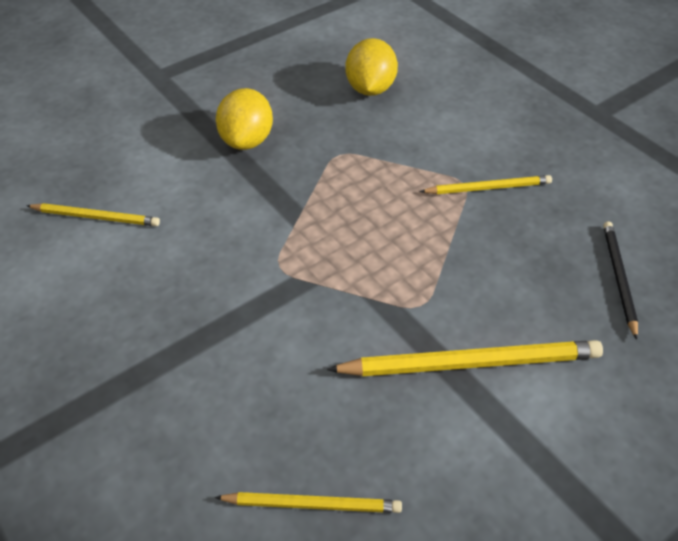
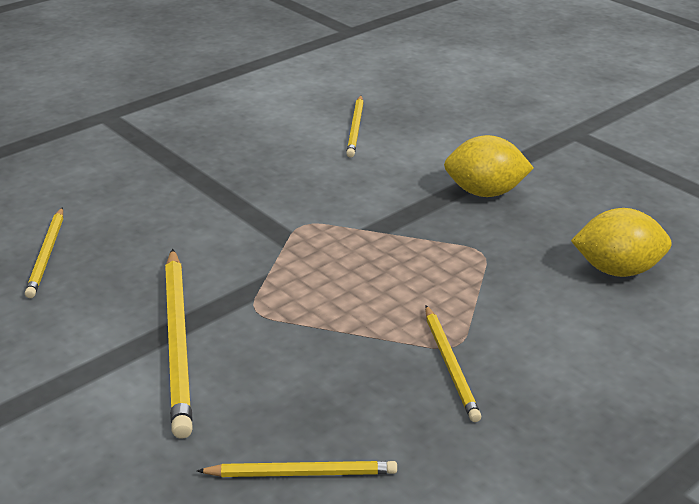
camera: 85 degrees right, 15 degrees down
(618, 278) = (302, 473): black pencil -> yellow pencil

